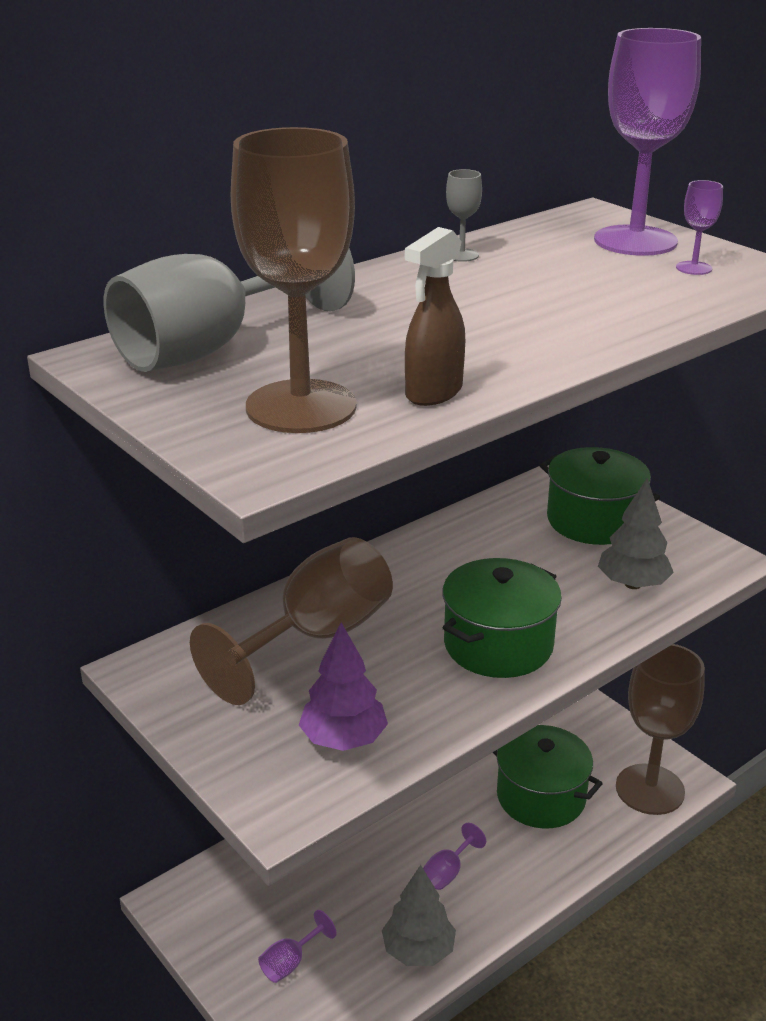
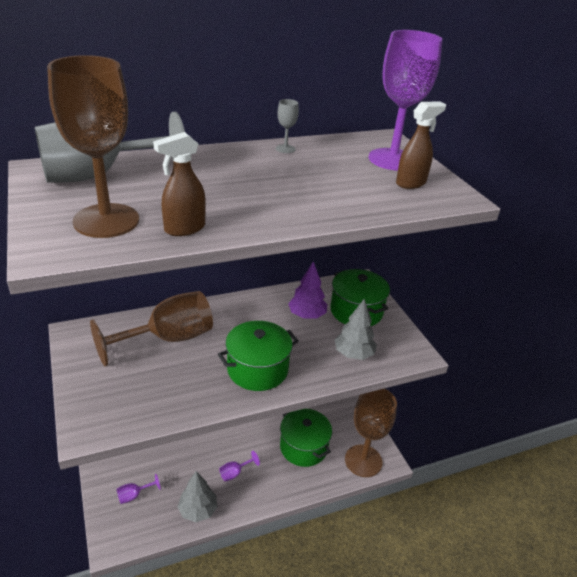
camera: 15 degrees right, 5 degrees up
(343, 739) = (143, 400): purple tree -> purple tree (307, 315)
(693, 268) = (411, 183): purple goblet -> brown spray bottle

